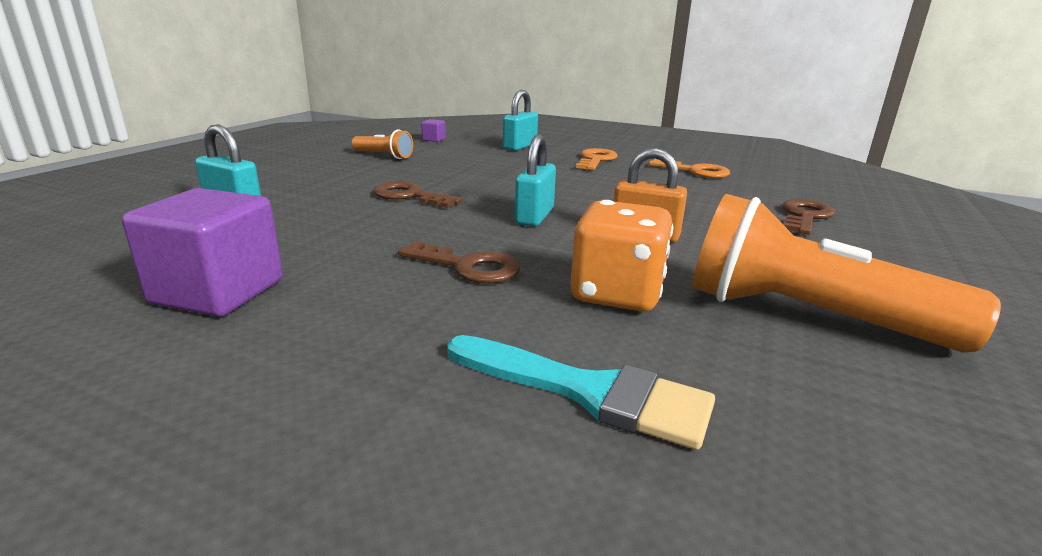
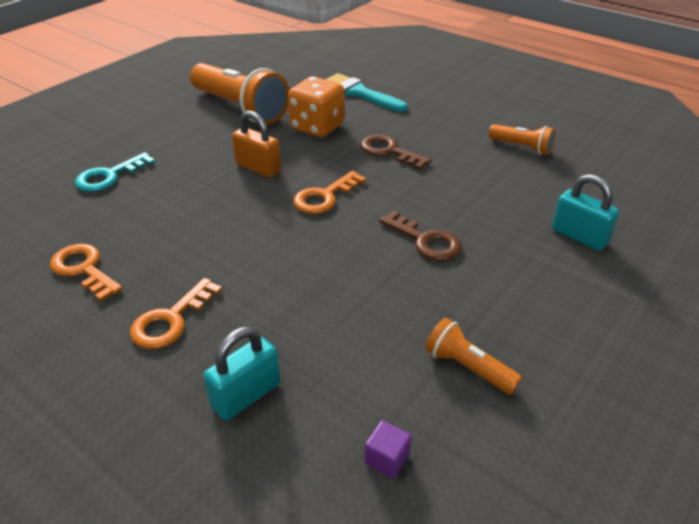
camera: 165 degrees left, 15 degrees up
(218, 292) = (522, 147): purple cube -> orange flashlight
(534, 216) = (324, 197): turquoise padlock -> orange key
(805, 216) = (109, 176): brown key -> turquoise key

